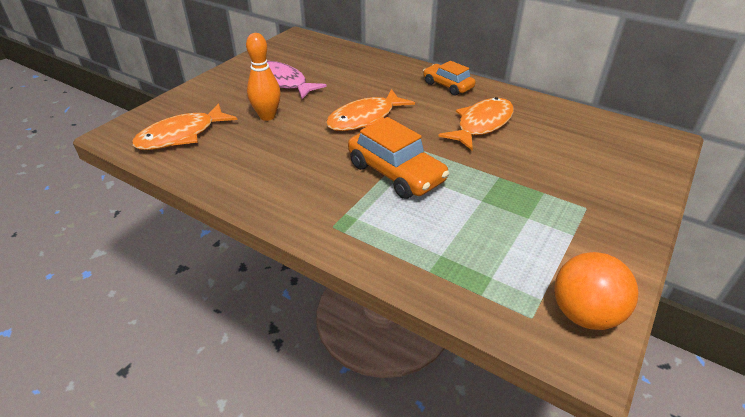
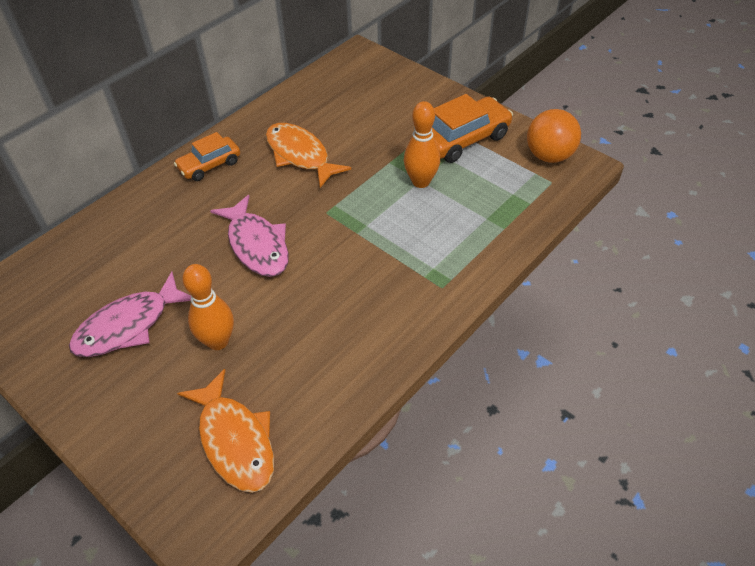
camera: 80 degrees left, 10 degrees up
(365, 118) = (257, 245): orange fish -> pink fish
(396, 173) = (368, 231): orange car -> orange car (463, 139)
(479, 200) = (421, 182): none -> orange bowling pin

